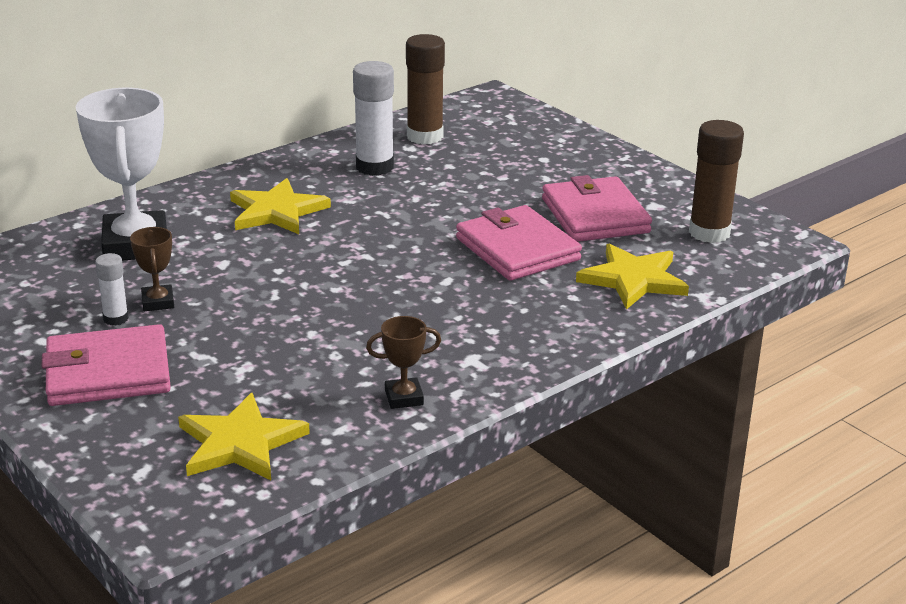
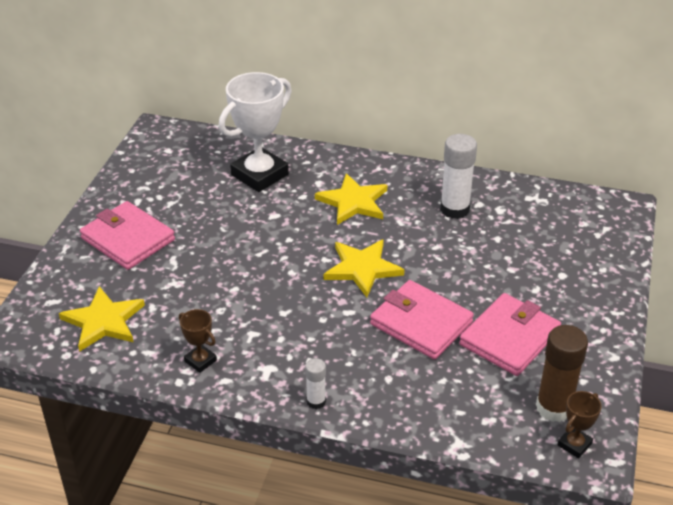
camera: 55 degrees right, 10 degrees up
(116, 319) = (180, 212): white glue stick -> white glue stick (316, 401)
(158, 302) = (210, 216): brown trophy -> brown trophy (574, 444)
(425, 136) = (523, 208): brown glue stick -> none
(517, 249) = (421, 323): pink wallet -> pink wallet turned 75 degrees counterclockwise
(633, 279) = (441, 397): yellow star -> yellow star (362, 268)

